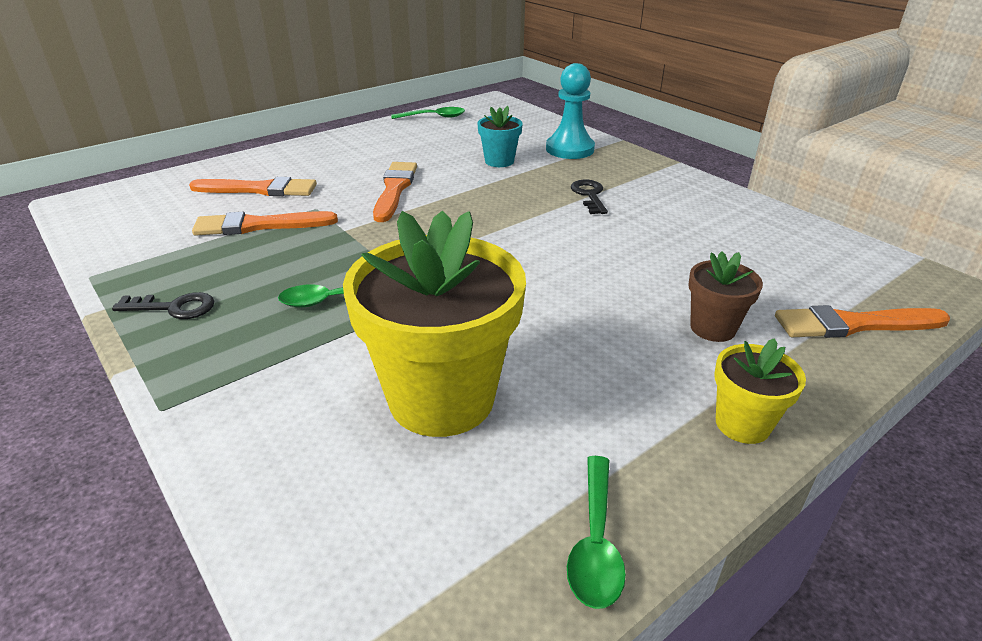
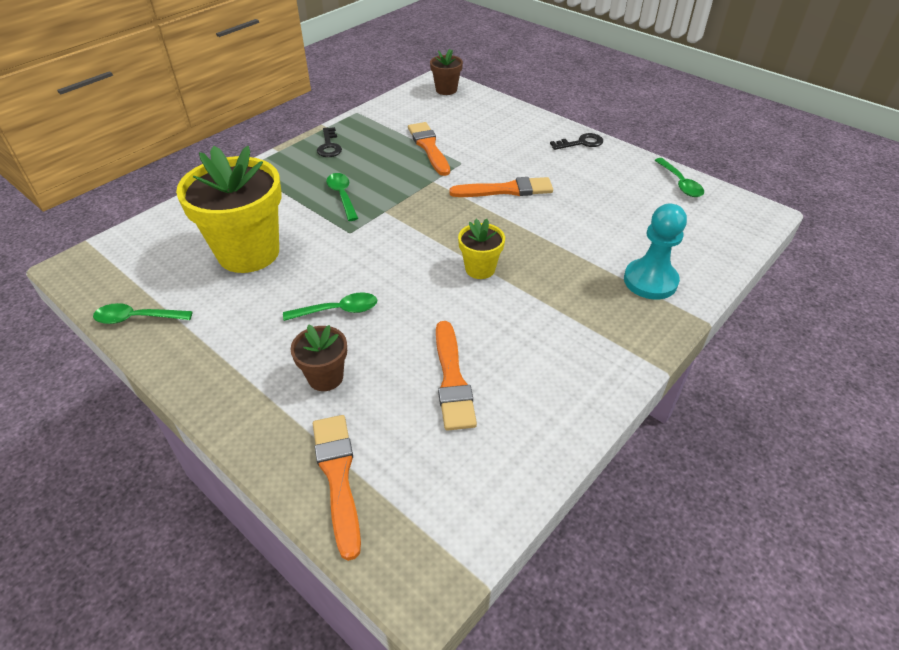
camera: 80 degrees right, 10 degrees up
(113, 200) = (446, 90): none -> brown flower pot
(259, 189) = (481, 134): orange brush -> orange brush (452, 380)
(499, 161) = (592, 237): turquoise flower pot -> none
(589, 195) = (540, 300): black key -> black key (581, 143)
(593, 314) = (338, 310): none -> green spoon
(742, 424) = (216, 385): yellow flower pot -> yellow flower pot (480, 269)

